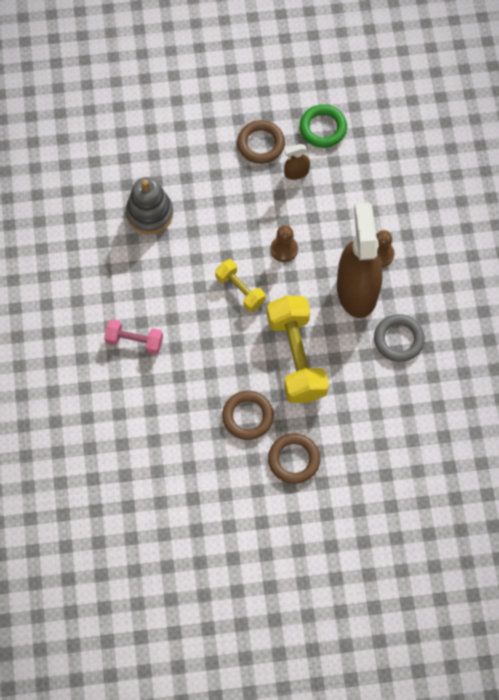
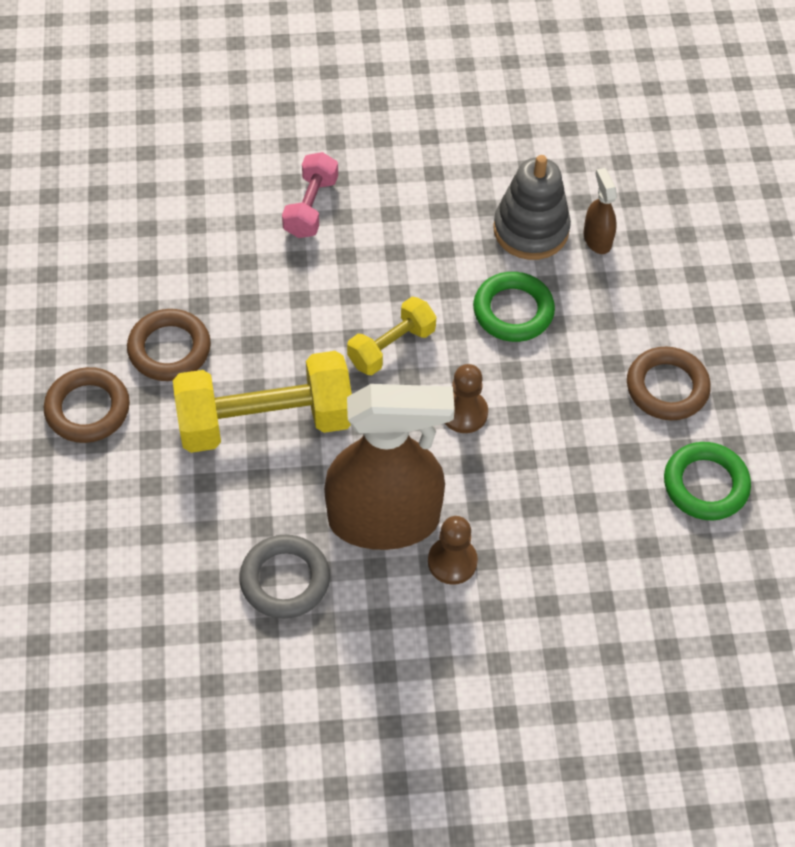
camera: 90 degrees right, 10 degrees down
(211, 223) = (513, 311): none -> green ring
(296, 172) = (613, 438): brown spray bottle -> brown spray bottle (597, 239)

